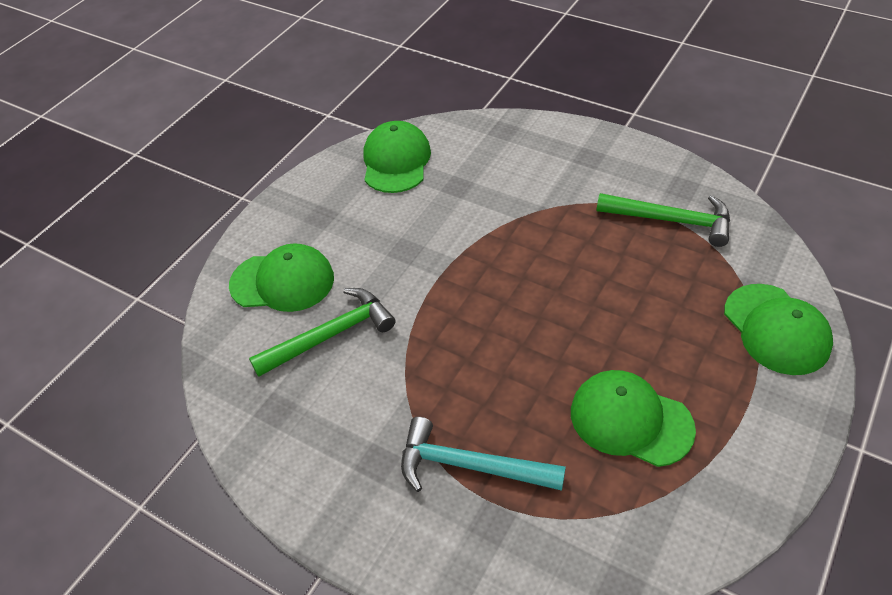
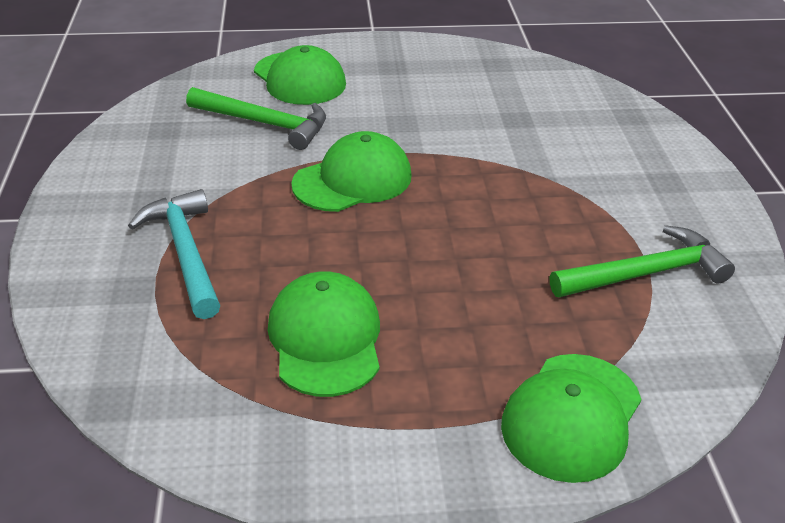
camera: 50 degrees right, 10 degrees down
(396, 161) = (505, 75): green cap -> green cap (352, 180)
(672, 221) = (647, 273): green hammer -> green hammer turned 90 degrees counterclockwise

